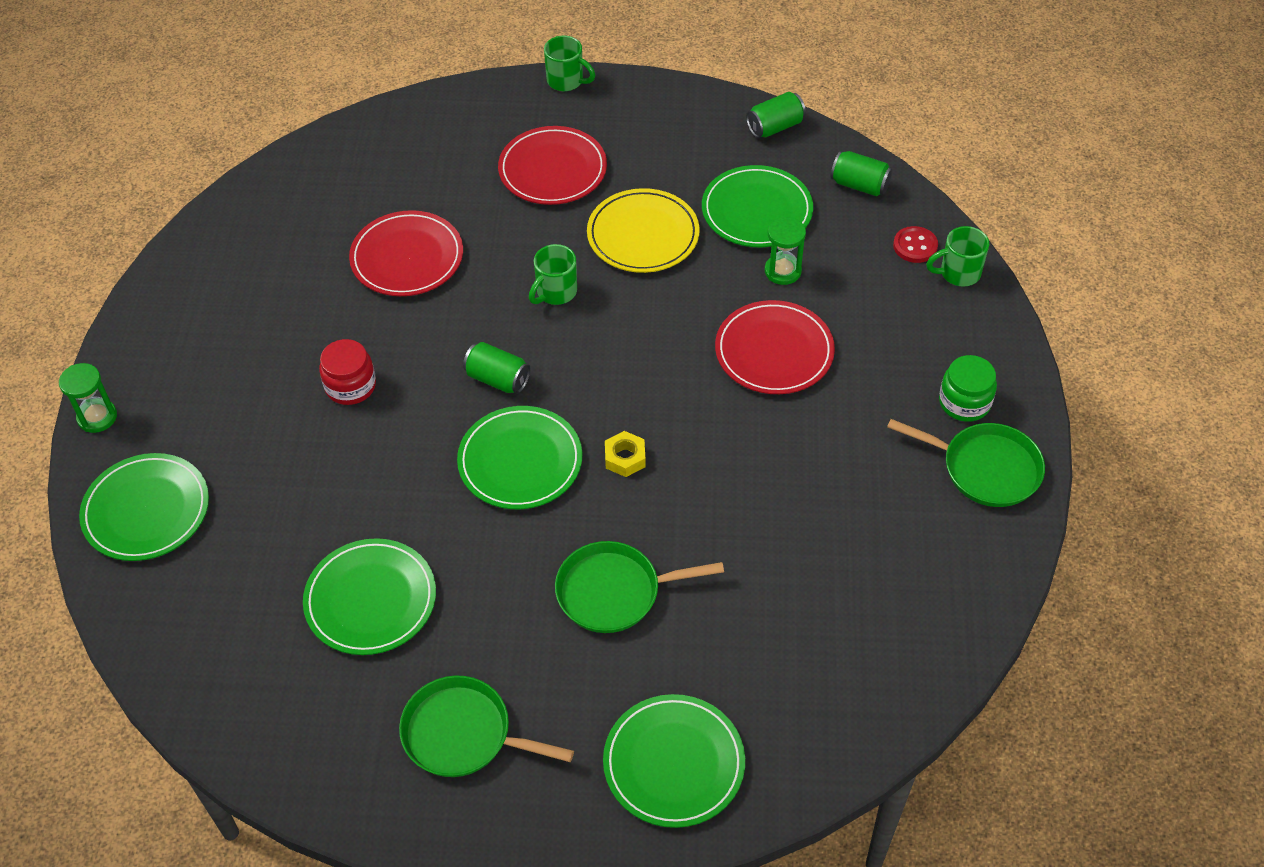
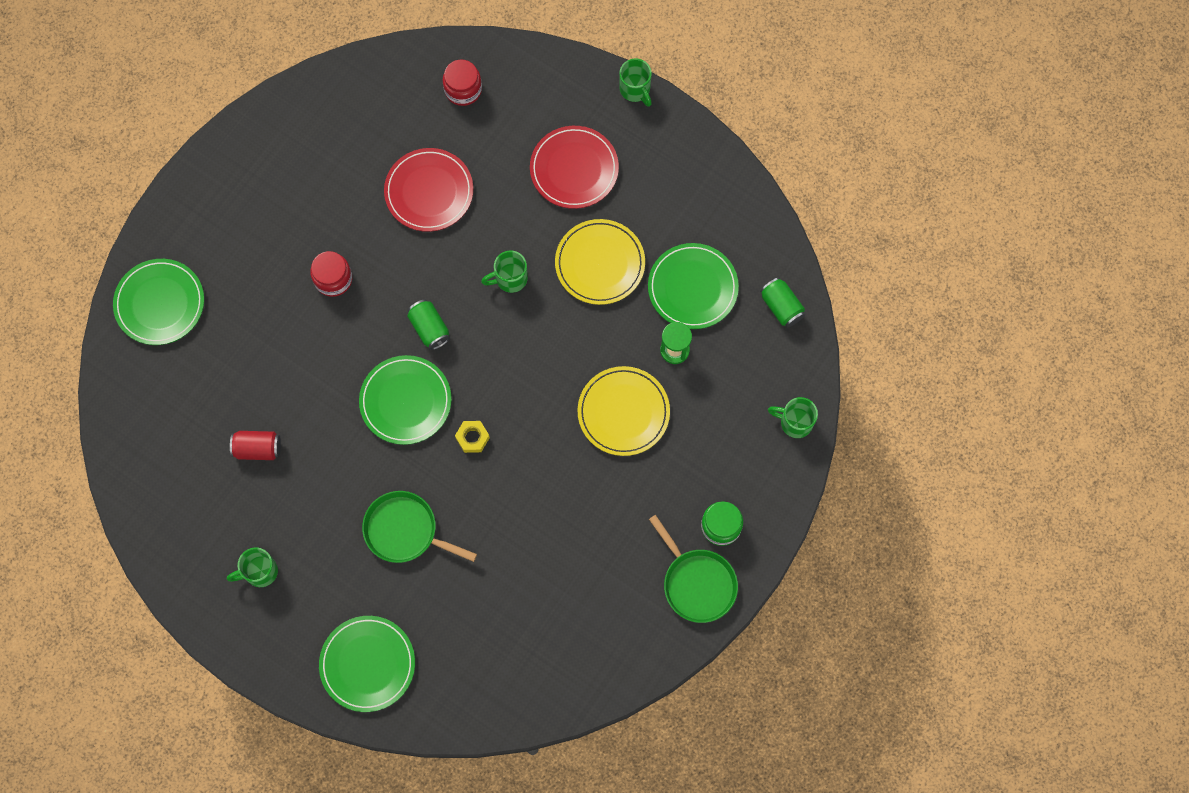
camera: 30 degrees right, 20 degrees up
(97, 417) = (164, 212): green hourglass -> none
(370, 600) = (258, 449): green plate -> red can
(382, 157) = (463, 89): none -> red jar
(462, 734) = (259, 572): green pan -> green mug
(774, 351) = (623, 412): red plate -> yellow plate
(775, 127) = (758, 219): green can -> none
(915, 246) = (781, 382): red button -> none

